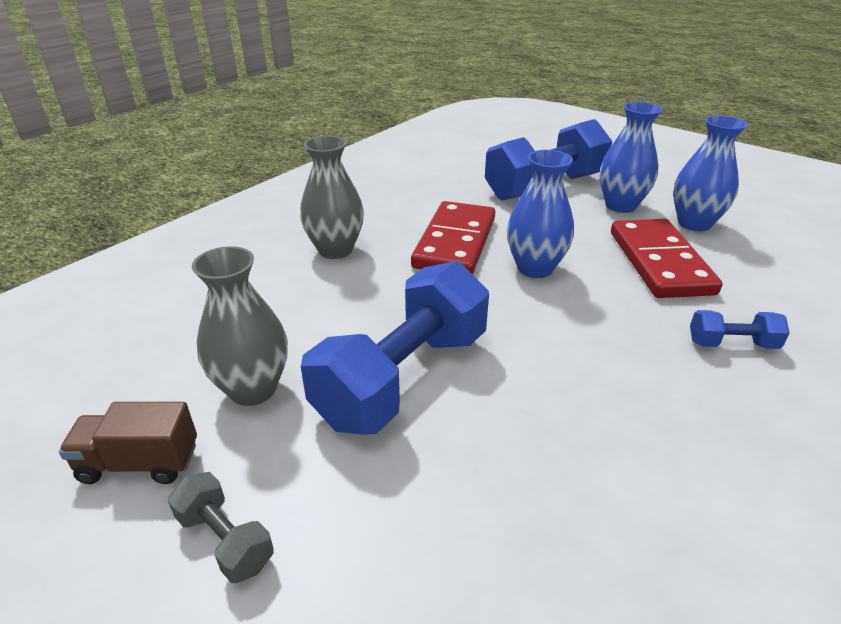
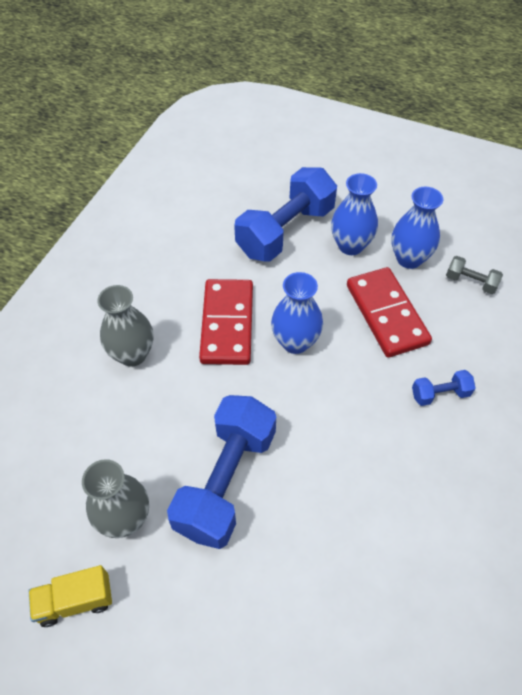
camera: 15 degrees left, 20 degrees up
(139, 463) = (75, 600): brown truck -> yellow truck
(225, 540) = (156, 640): grey dumbbell -> grey dumbbell (470, 282)

